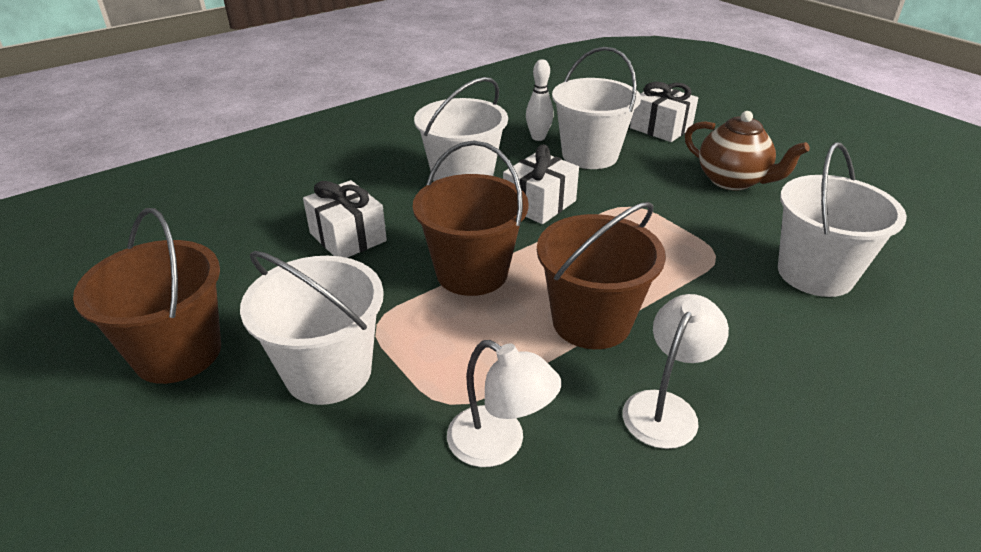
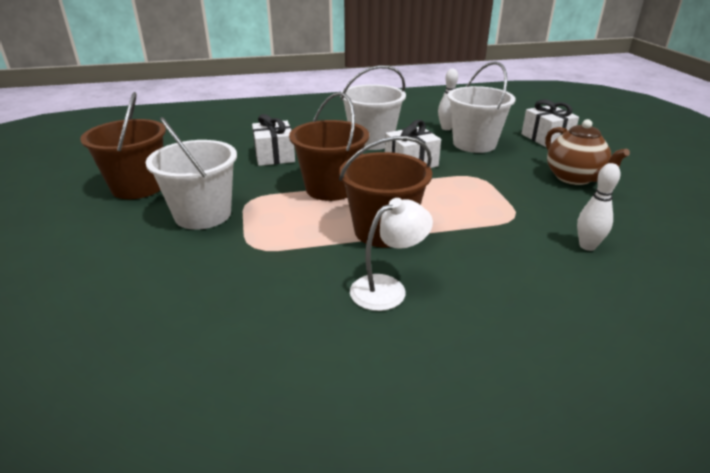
camera: 25 degrees right, 5 degrees down
(499, 444) = (262, 274): white lamp -> none
(815, 274) = (587, 246): white bucket -> white bowling pin

